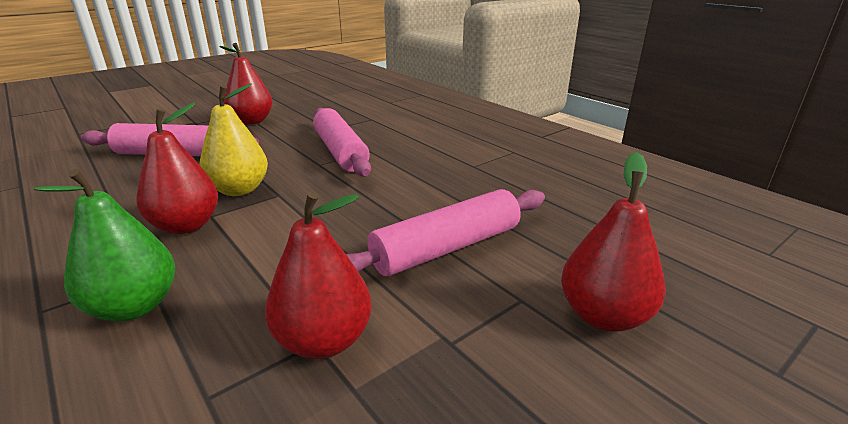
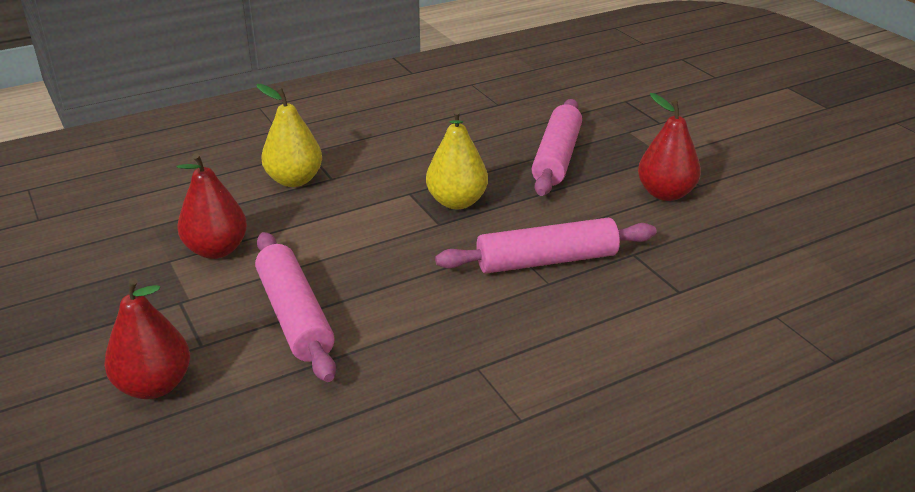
camera: 100 degrees right, 5 degrees up
(134, 306) = (294, 180): green pear -> yellow pear
(186, 226) = (395, 184): red pear -> none

